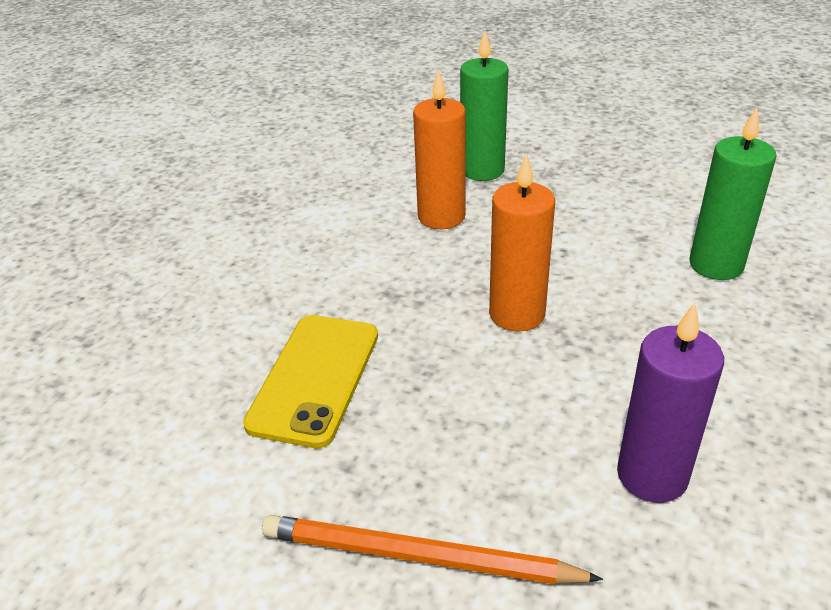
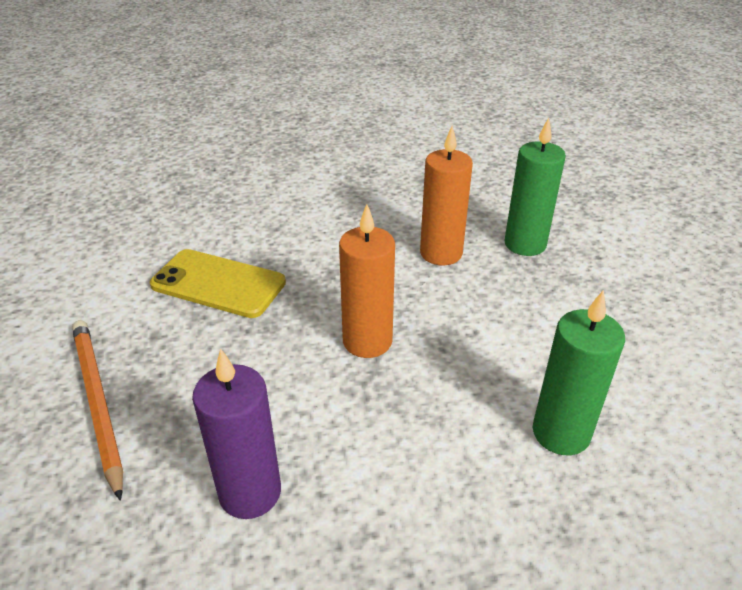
camera: 50 degrees right, 0 degrees up
(315, 378) = (218, 284): yellow phone -> yellow phone turned 45 degrees clockwise

